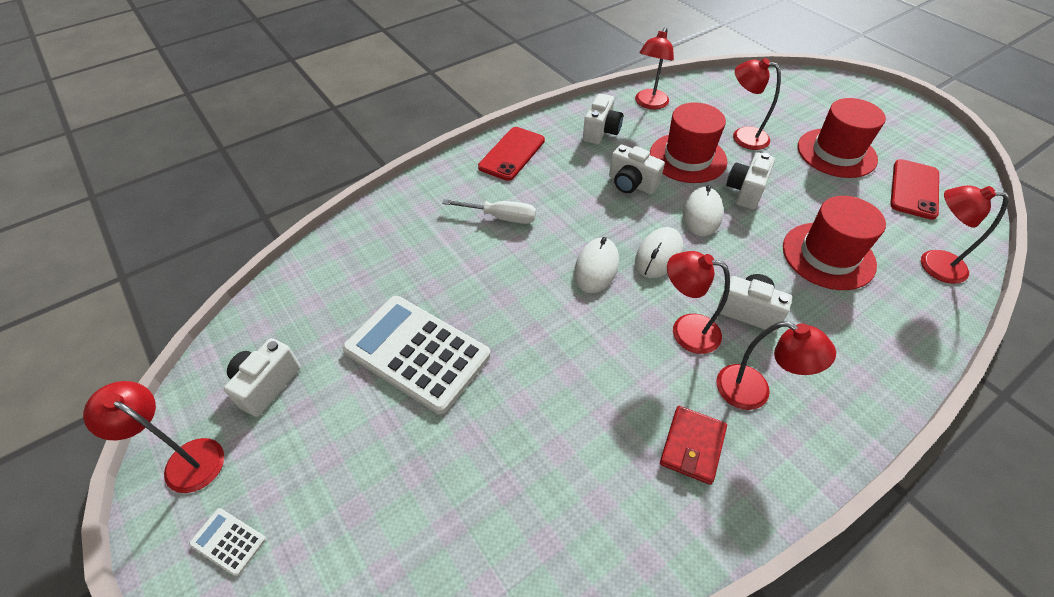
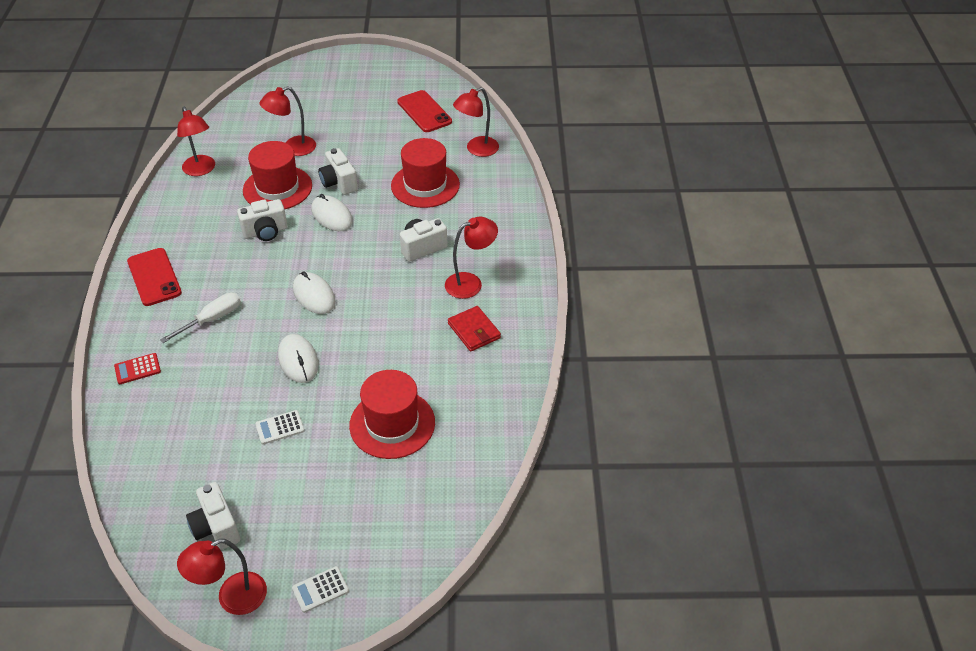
camera: 55 degrees left, 5 degrees down
(409, 209) = (137, 369): none -> red calculator
(417, 353) = (280, 427): white calculator -> white calculator, size x0.40
(601, 132) = (195, 214): white camera -> none
(658, 255) = (339, 259): white mouse -> white mouse (298, 360)
(685, 330) = (404, 284): red lamp -> none
(836, 153) = (360, 119): red hat -> red hat (392, 424)

